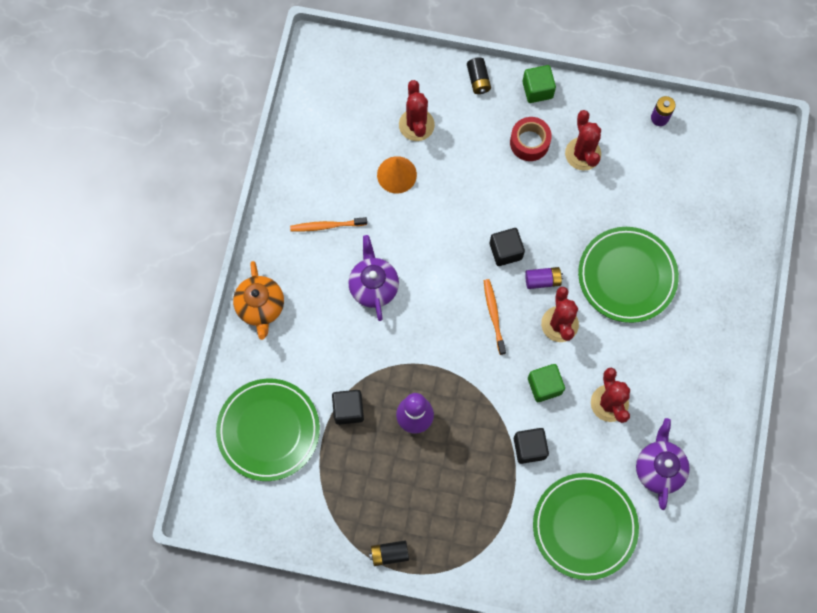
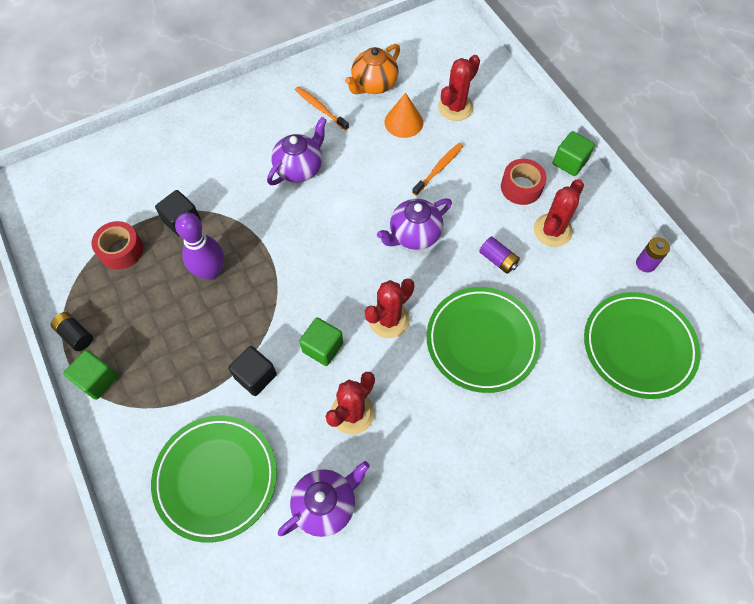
camera: 50 degrees right, 10 degrees down
(261, 307) = (219, 113): orange teapot -> orange teapot (374, 85)
(268, 430) = (122, 182): green plate -> green plate (638, 347)
(338, 473) = (121, 250): none -> red tape
(442, 560) = (97, 380): none -> green cube
(478, 80) = (533, 120): black battery -> none
(494, 315) = (351, 265): orange toothbrush -> orange toothbrush (439, 169)
(505, 251) = (414, 235): black cube -> purple teapot
(542, 280) = (415, 279): purple battery -> purple battery (498, 260)

